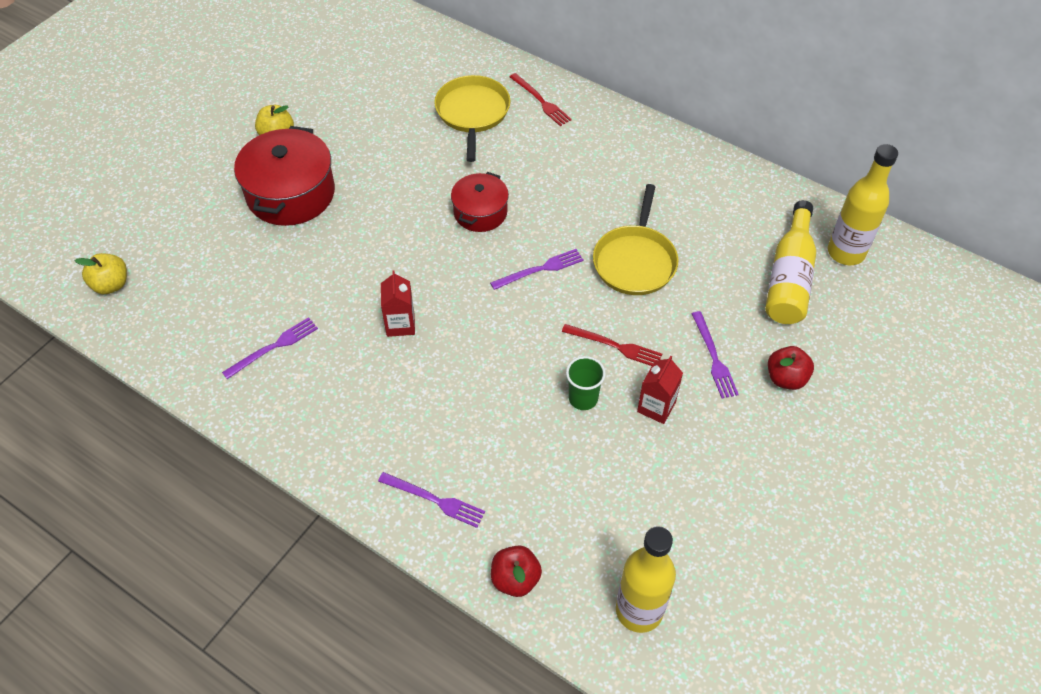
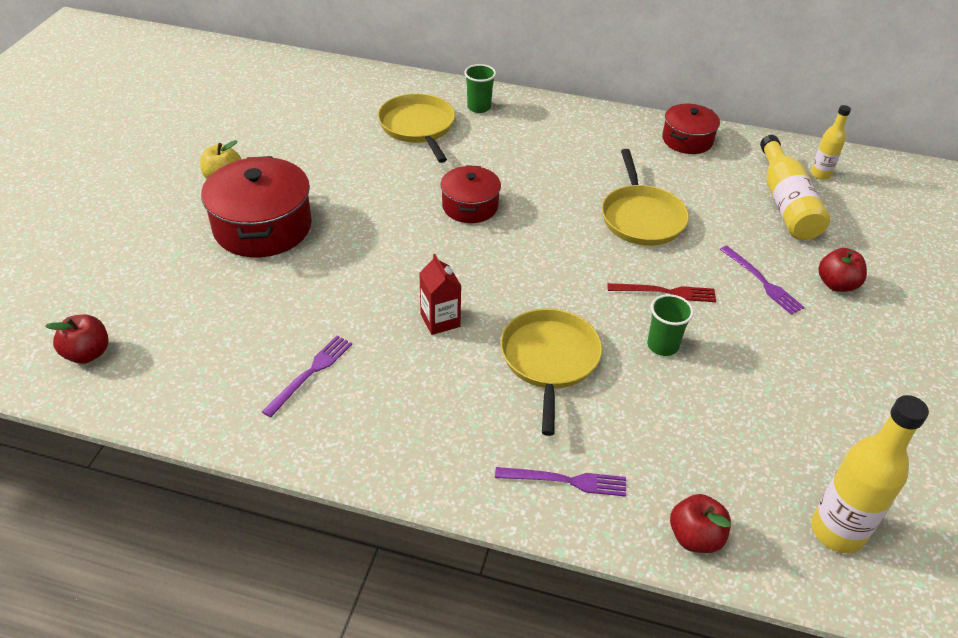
camera: 20 degrees left, 10 degrees down
(111, 285) = (87, 353): yellow apple -> red apple
(476, 387) = (549, 360): none -> yellow pan
(540, 269) = (556, 242): purple fork -> none
(541, 101) = (479, 107): red fork -> green cup
(656, 407) = (736, 336): red carton -> none
(729, 182) = (687, 140): none -> red pot
(846, 252) = (820, 174): yellow bottle -> yellow bottle, size x0.57

